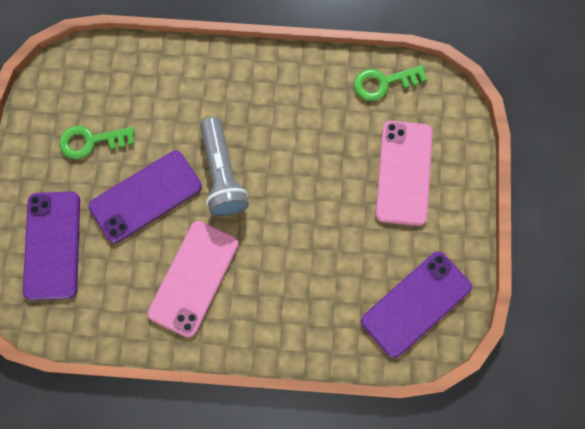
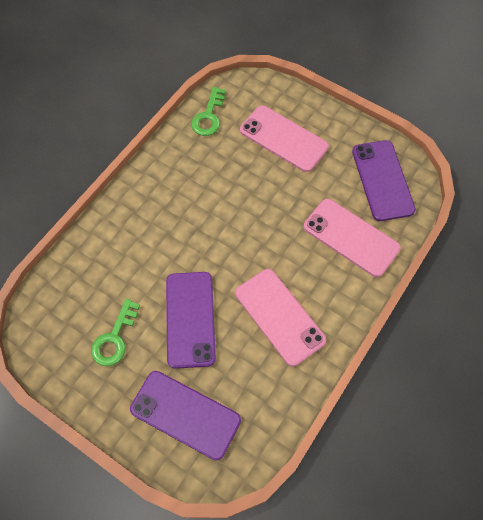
camera: 60 degrees left, 10 degrees down
(222, 175) = (208, 255): grey flashlight -> none
(323, 304) = (351, 237): none -> pink phone

